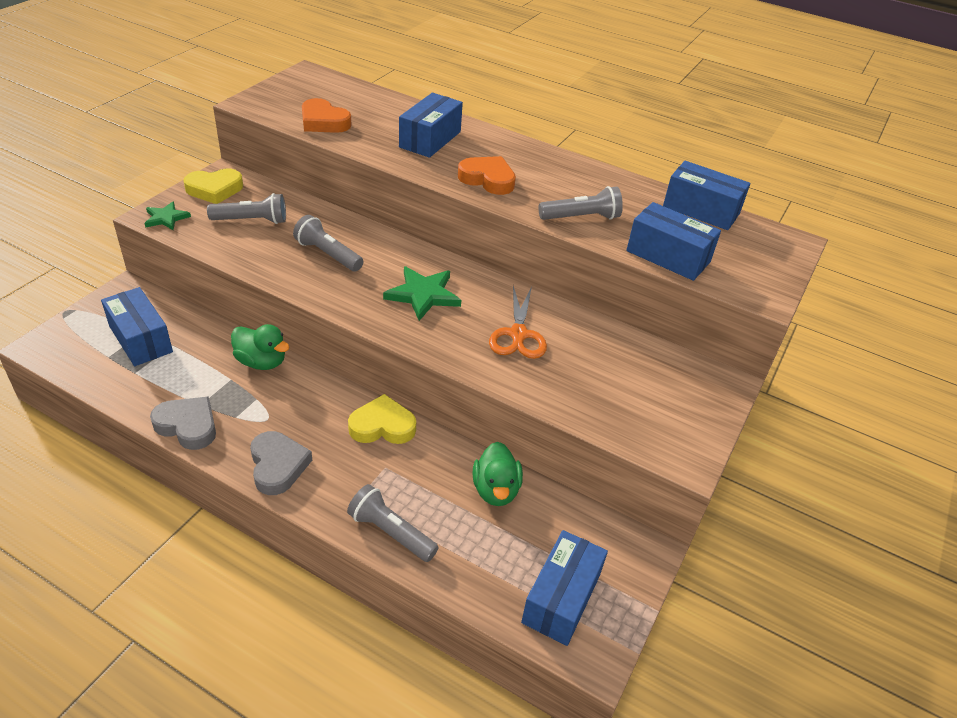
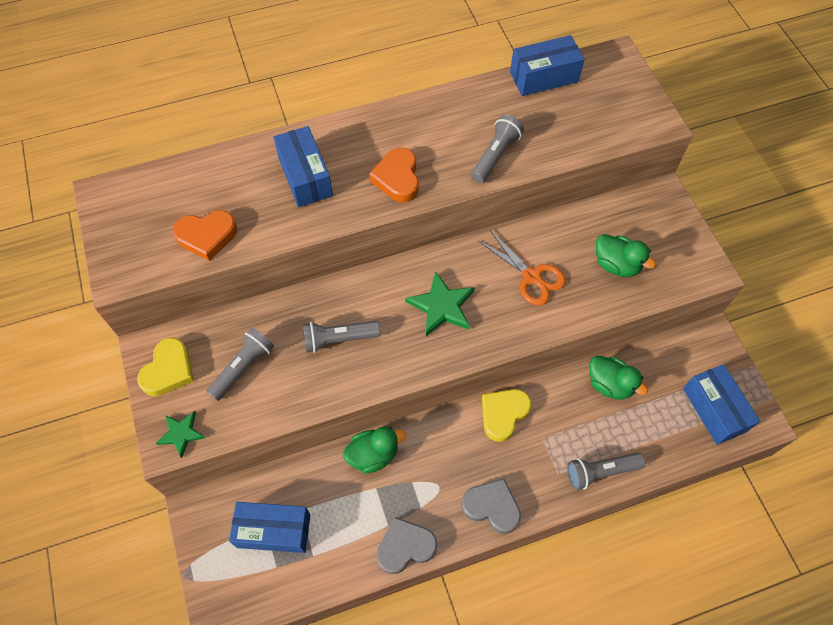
camera: 45 degrees left, 20 degrees up
(488, 179) = (397, 178): orange heart -> orange heart turned 75 degrees counterclockwise
(602, 385) = (616, 265): none -> green duck
(668, 256) = (579, 140): blue box -> none

